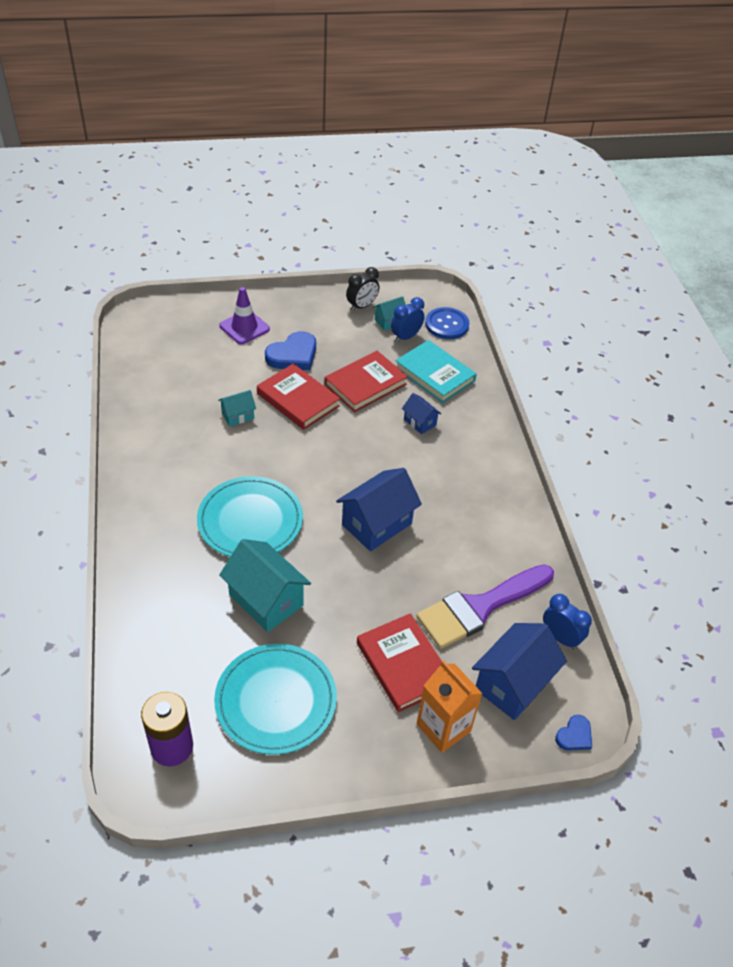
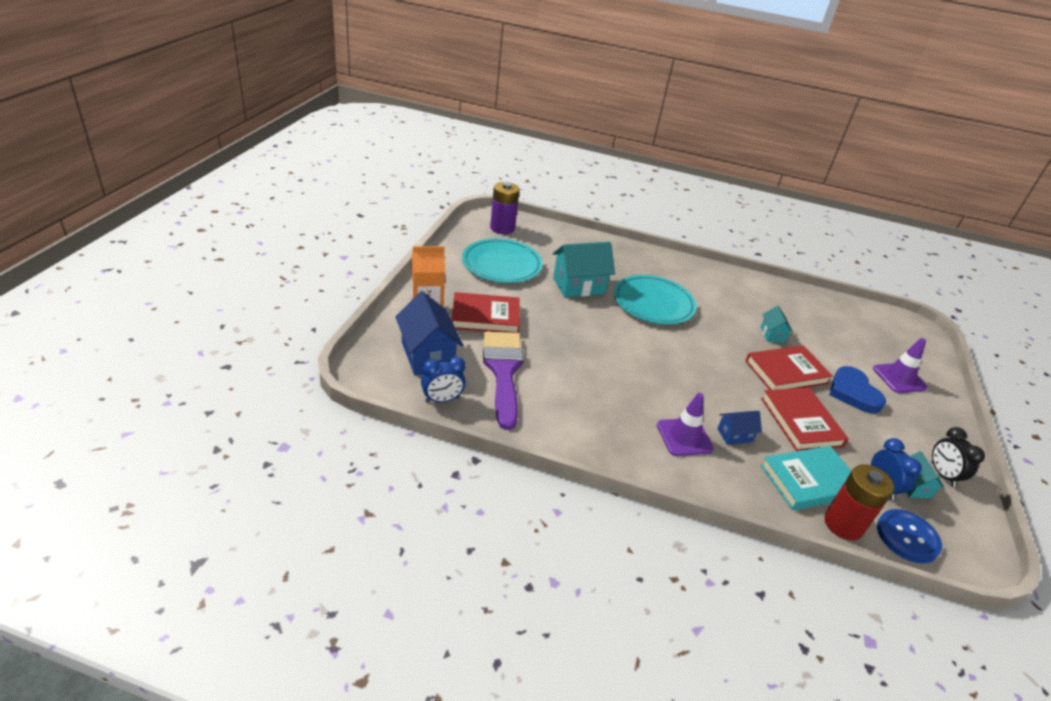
camera: 115 degrees right, 10 degrees down
(377, 524) = (618, 357): blue house -> none
(451, 452) = (684, 437): none -> purple traffic cone
(464, 355) = (843, 524): none -> red battery
(574, 735) = (363, 363): blue heart -> none

